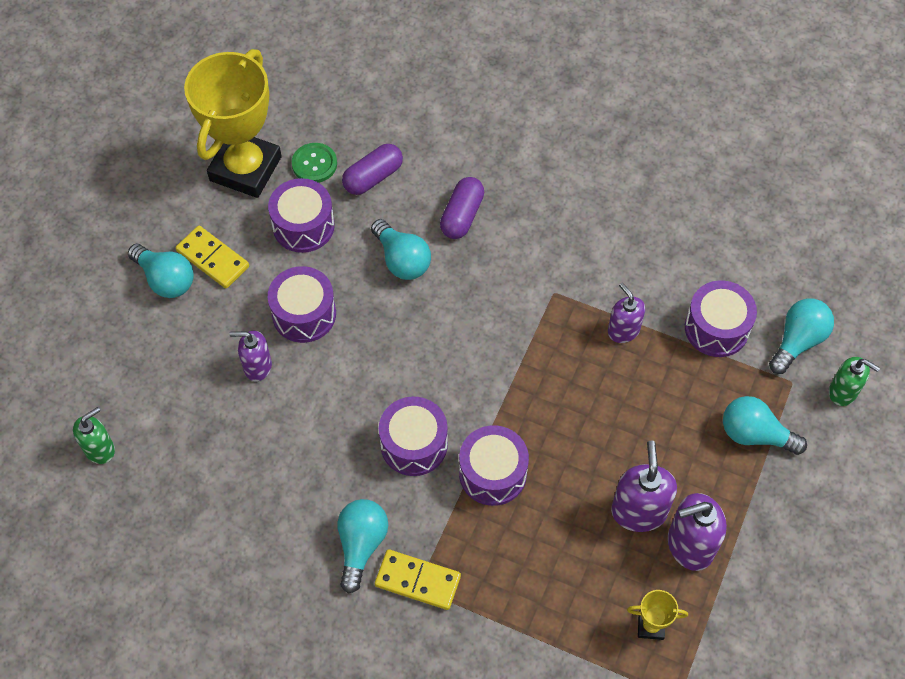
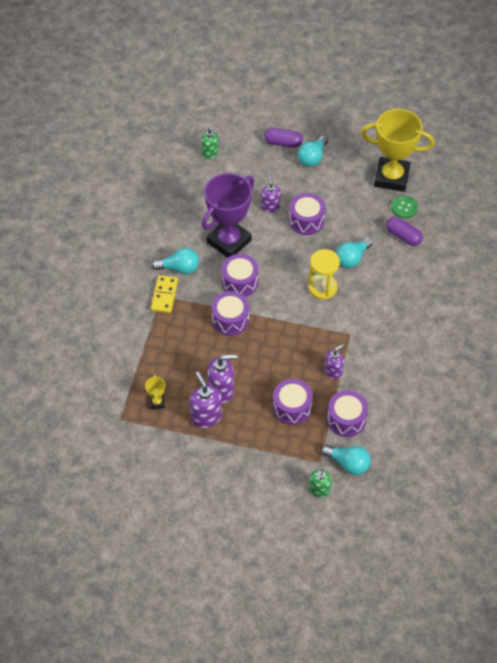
camera: 80 degrees right, 5 degrees down
(212, 259) = (330, 175): yellow domino -> none
(303, 226) = (362, 210): purple drum -> purple drum (292, 407)
(319, 449) = (229, 241): none -> purple trophy
(453, 315) = (322, 288): none -> yellow hourglass
(462, 215) = (389, 282): purple capsule -> purple capsule (283, 143)
(755, 434) = (280, 444): turquoise light bulb -> none

